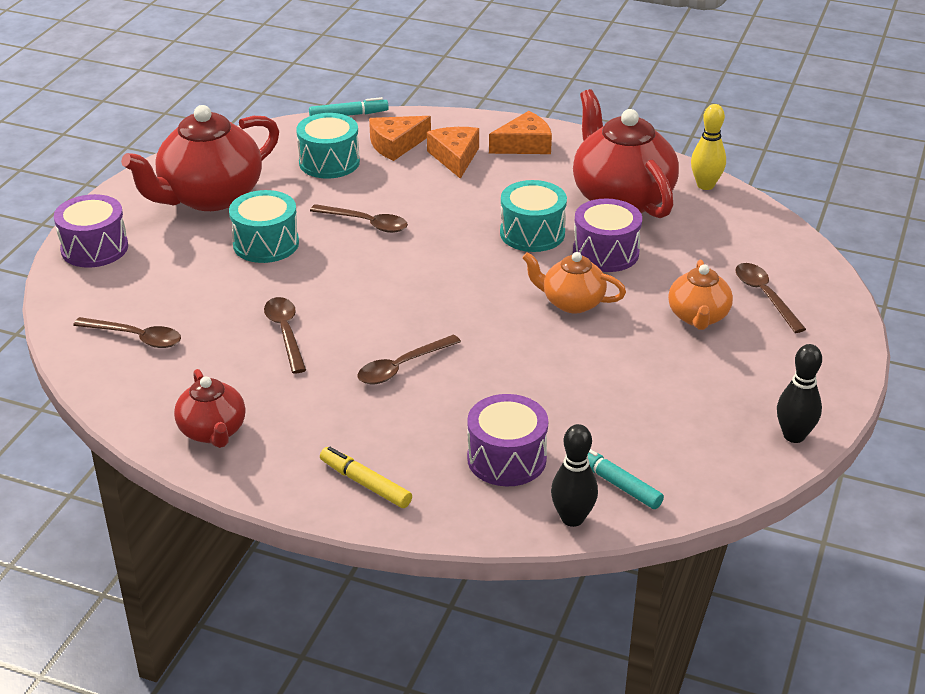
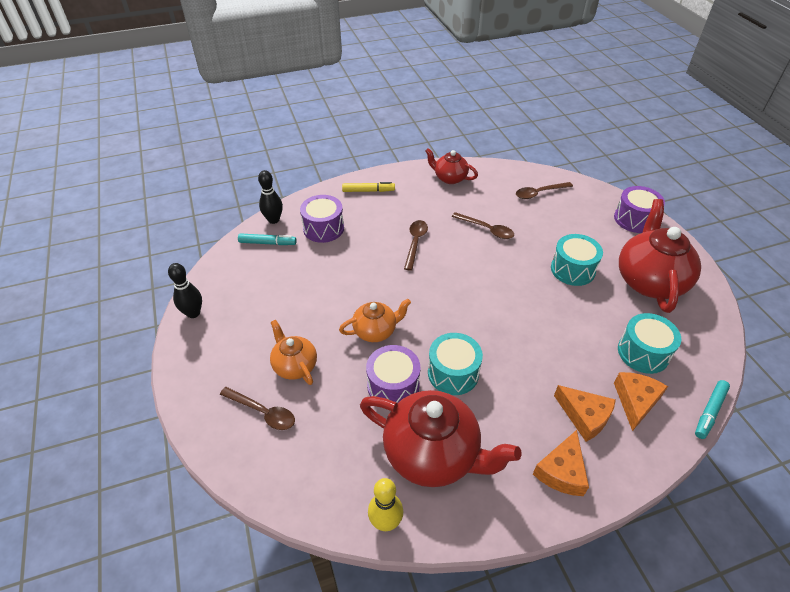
camera: 140 degrees right, 10 degrees up
(366, 223) = (549, 316): brown spoon -> none

